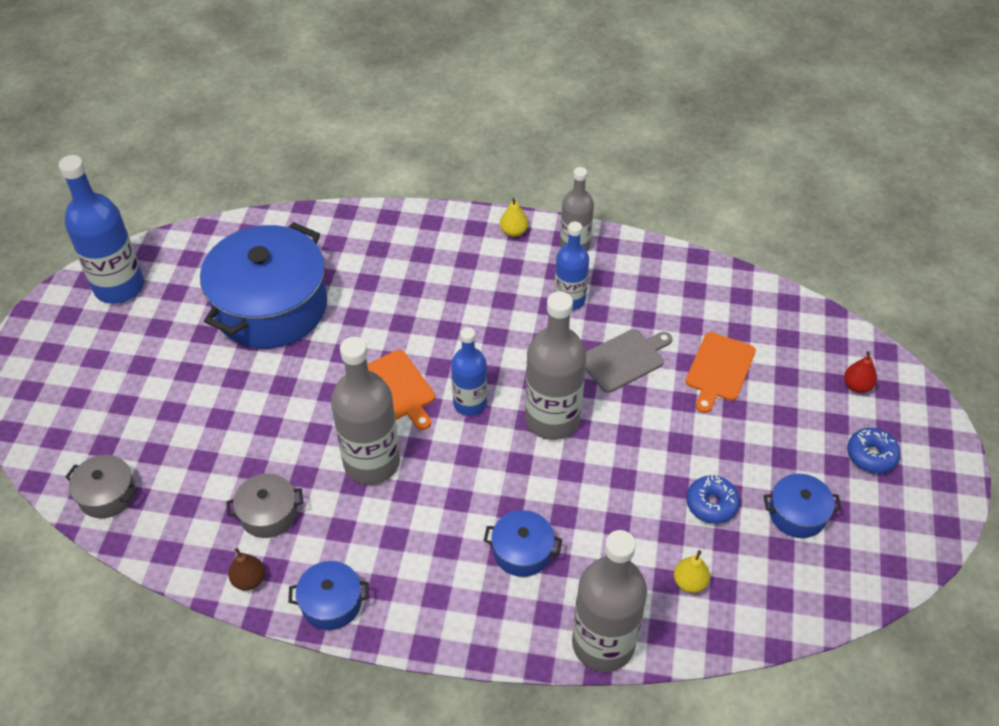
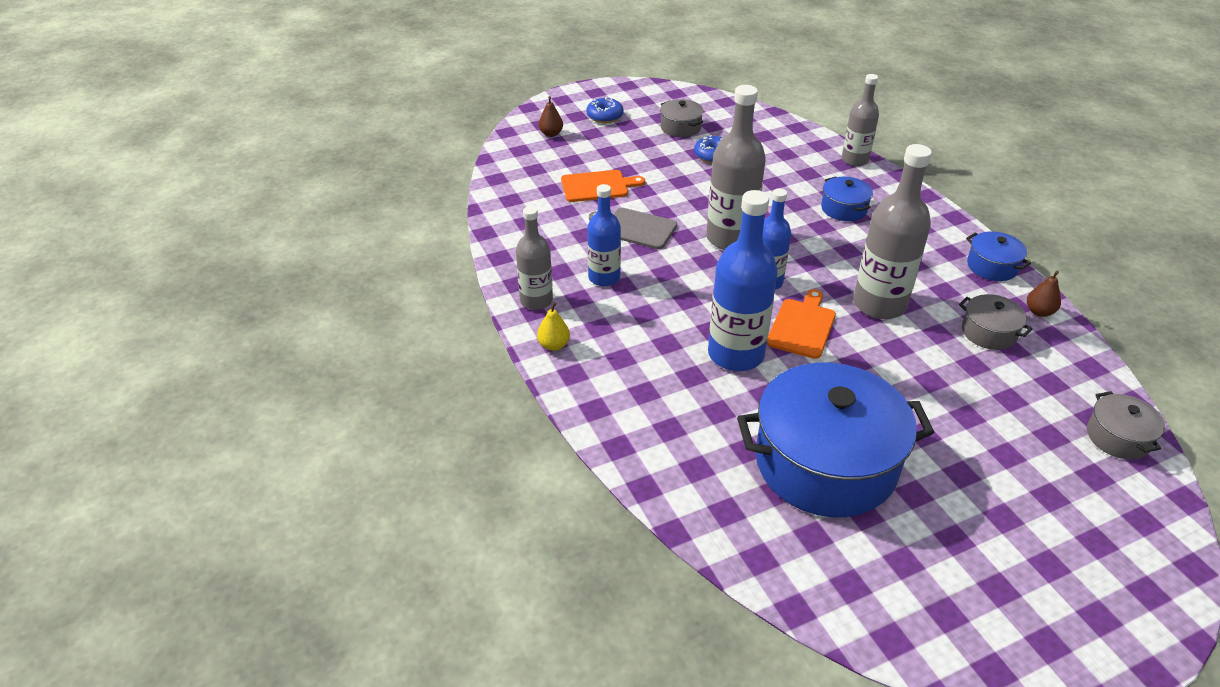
camera: 125 degrees left, 10 degrees down
(119, 287) = (961, 624): blue bottle -> blue bottle (735, 354)
(603, 643) = (854, 160): grey bottle -> grey bottle, size x0.62
(689, 582) = (776, 146): yellow pear -> none
(797, 514) = (680, 127): blue pot -> grey pot
(857, 386) = (551, 134): red pear -> brown pear

